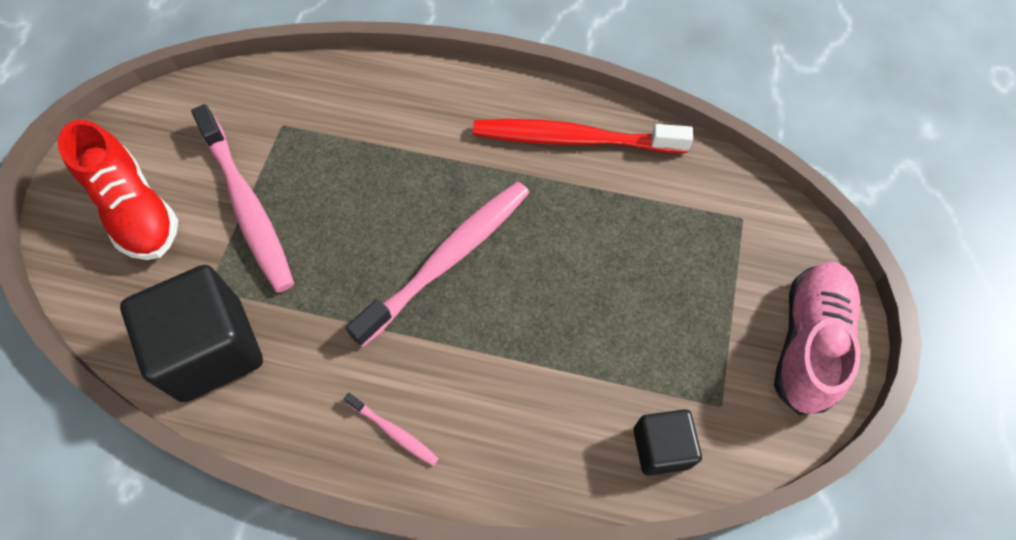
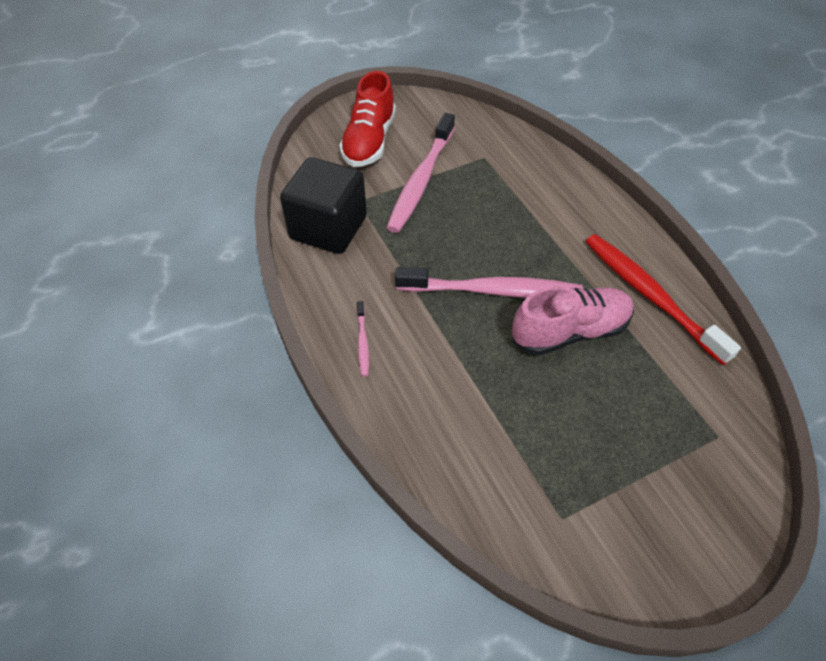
camera: 50 degrees right, 10 degrees down
(661, 448) = (494, 498): black cube -> none
(808, 342) = (673, 548): pink shoe -> pink shoe (570, 331)

